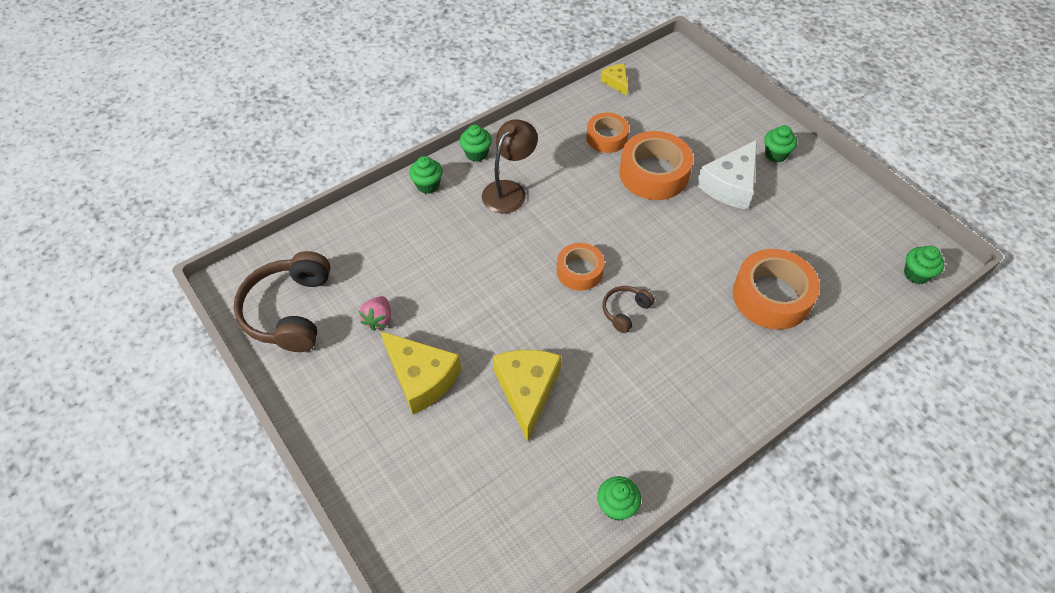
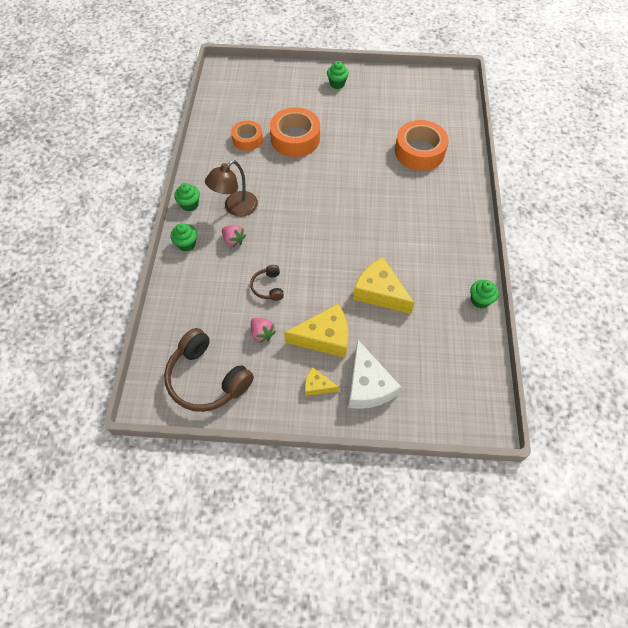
camera: 50 degrees left, 5 degrees up
(468, 217) = (234, 240): none -> pink strawberry
(509, 190) = (235, 208): brown lamp -> brown lamp turned 120 degrees counterclockwise
(579, 271) = (326, 216): orange tape -> none
(616, 82) = (212, 106): yellow cheese -> yellow cheese (317, 386)
(625, 311) = (371, 215): brown headphones -> brown headphones (268, 287)
(730, 185) = (337, 115): white cheese -> white cheese (368, 385)
(916, 274) = (458, 92): green cupcake -> none

